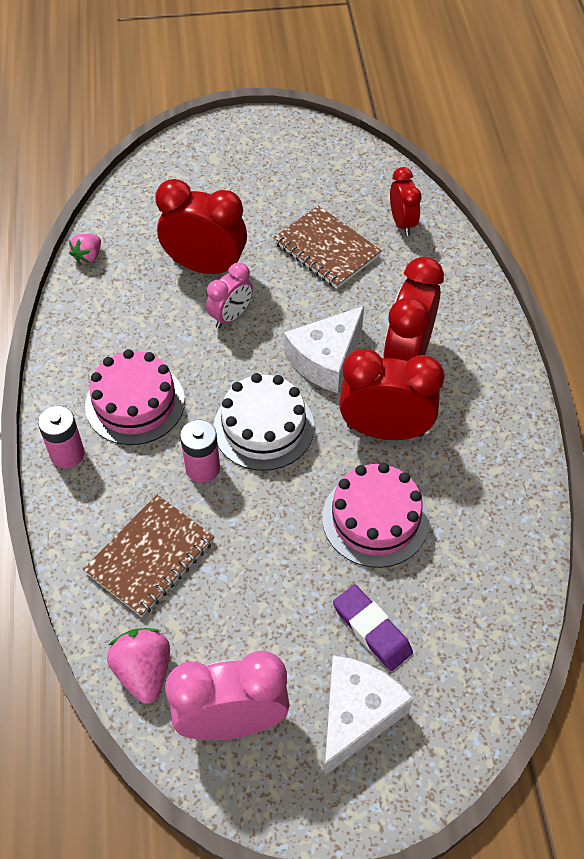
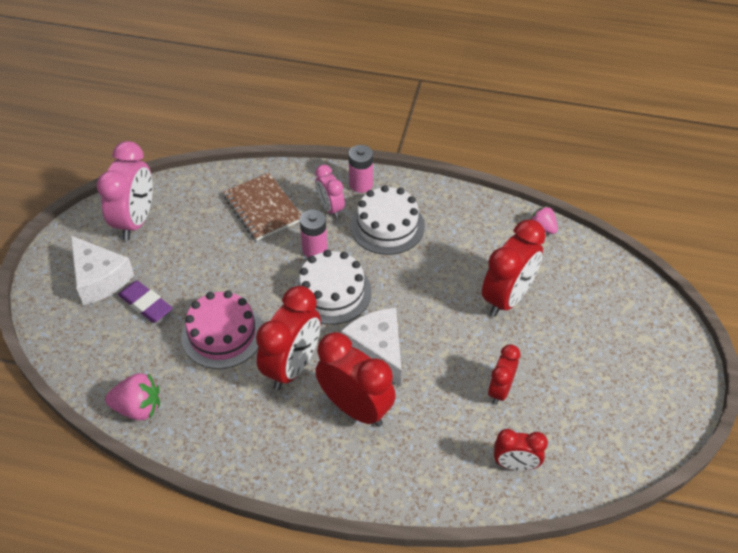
camera: 110 degrees right, 5 degrees down
(135, 403) = (387, 226): pink cake -> white cake
(144, 671) = (190, 190): pink strawberry -> pink strawberry (138, 408)
(231, 316) = (447, 301): pink clock -> pink clock (330, 208)
(326, 249) = (500, 390): brown notebook -> red clock
(372, 630) = (146, 304): purple eraser -> purple eraser turned 60 degrees clockwise

